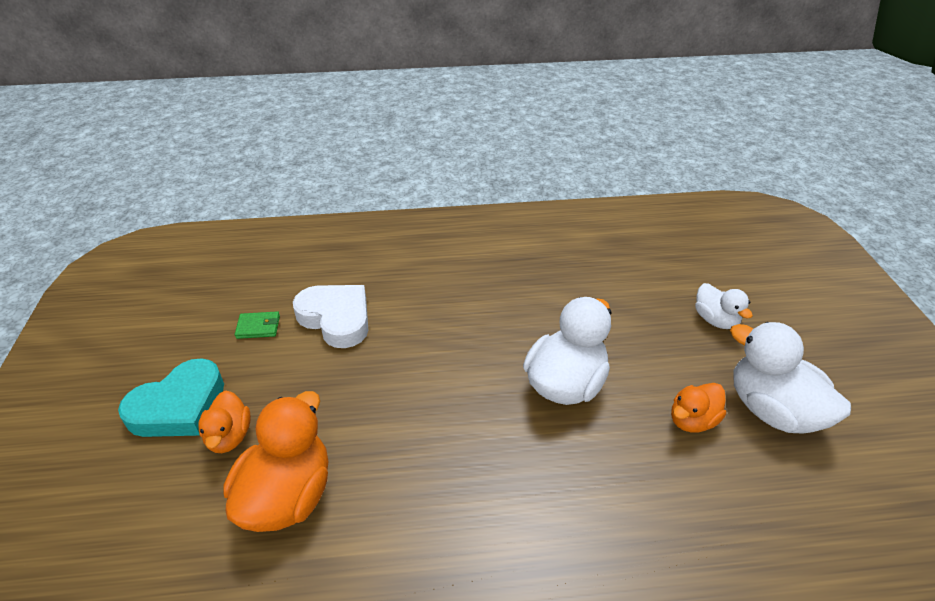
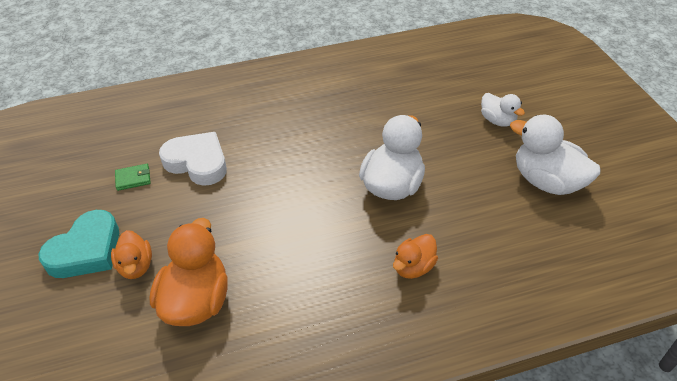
camera: 10 degrees left, 5 degrees up
(692, 420) = (490, 197): orange duck -> orange duck (413, 267)

